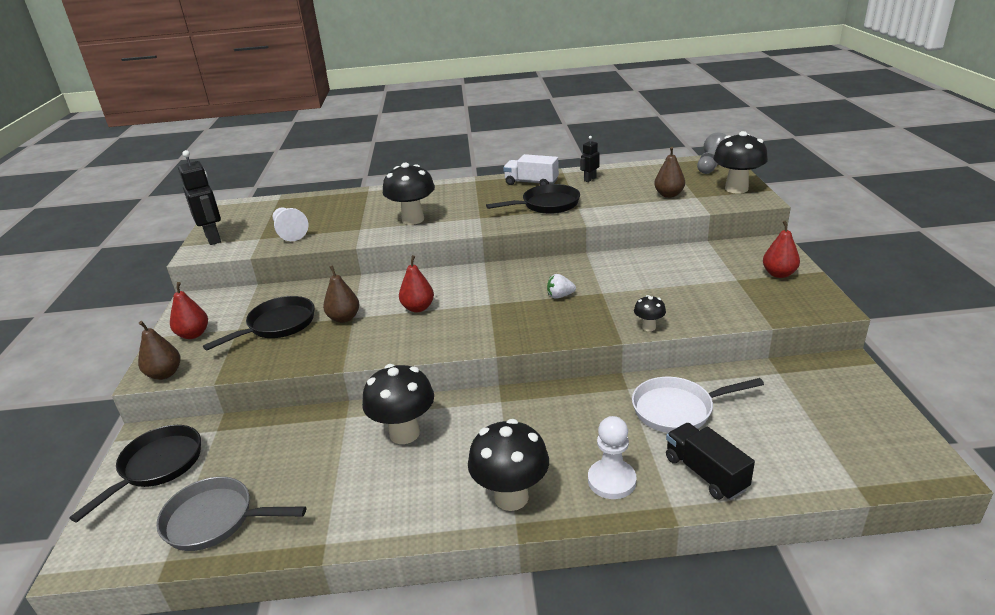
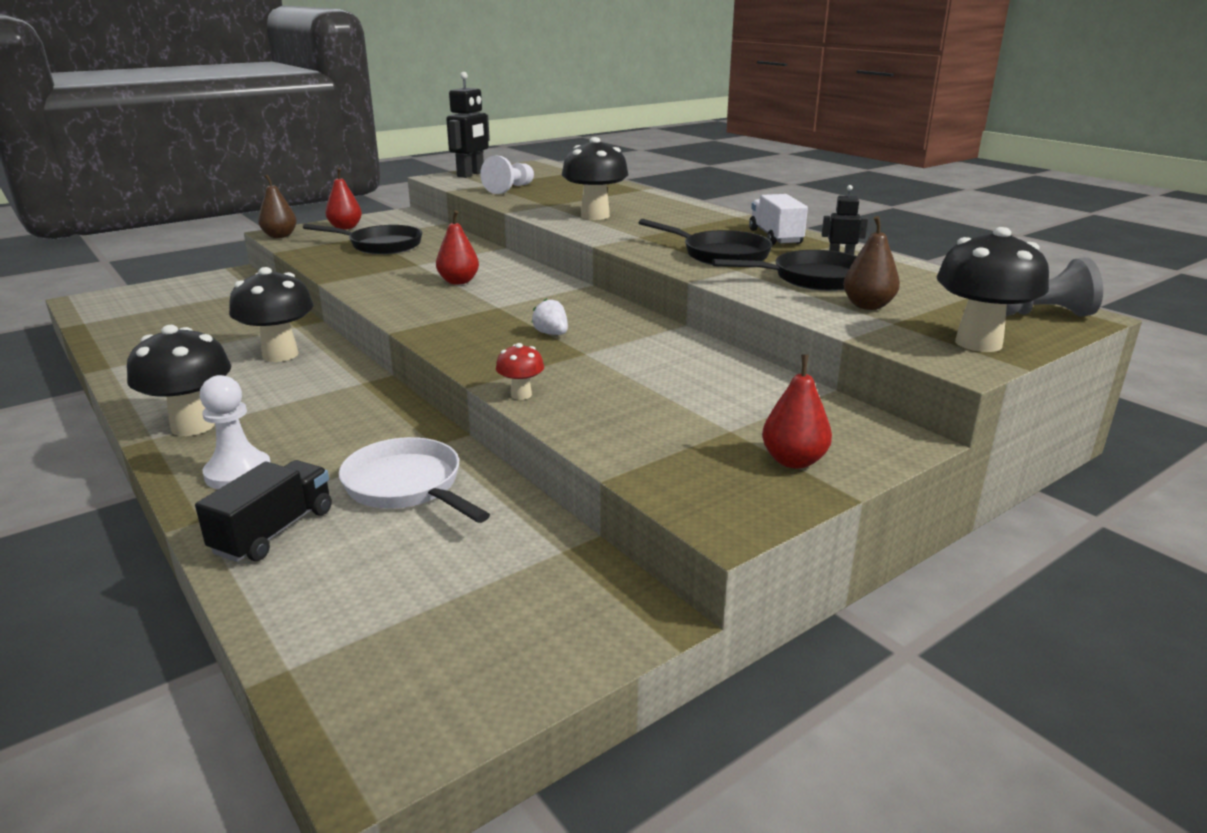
camera: 55 degrees right, 5 degrees down
(157, 466) = (197, 288): black pan -> black pan (813, 279)
(215, 520) = (134, 323): grey pan -> none
(344, 318) = (413, 262): brown pear -> none
(648, 327) = (521, 395): black mushroom -> red mushroom

